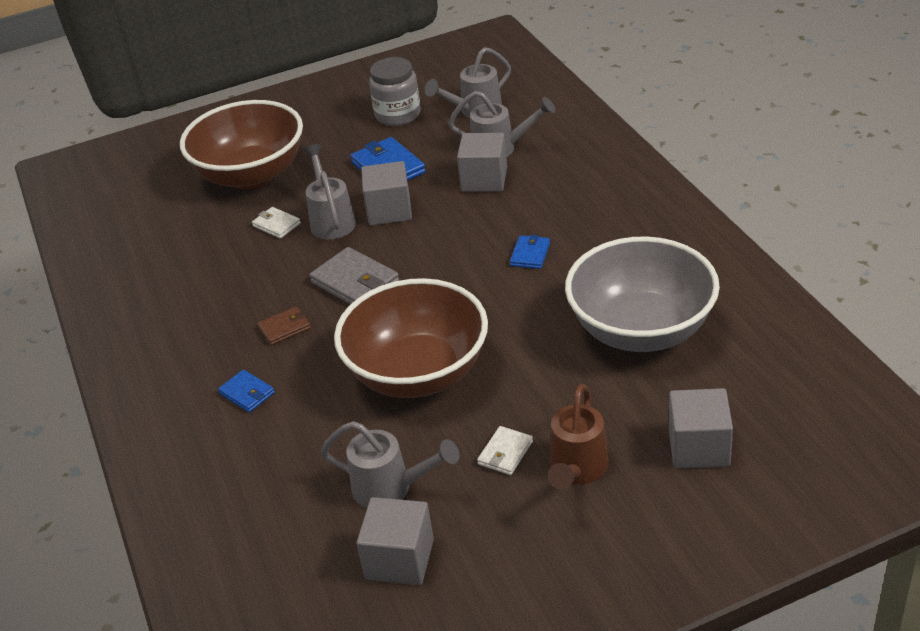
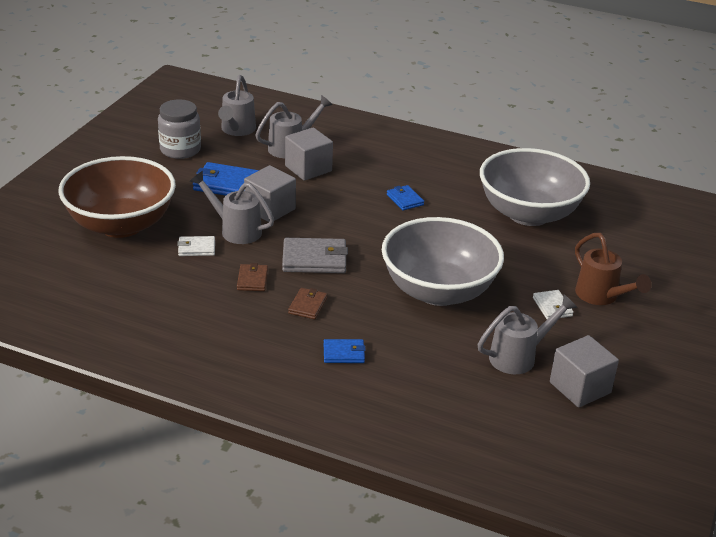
camera: 50 degrees left, 5 degrees down
(277, 278) = (252, 280): none -> brown wallet
(418, 373) = (438, 291): brown bowl -> grey bowl
(699, 447) = (641, 257): grey cube -> none

